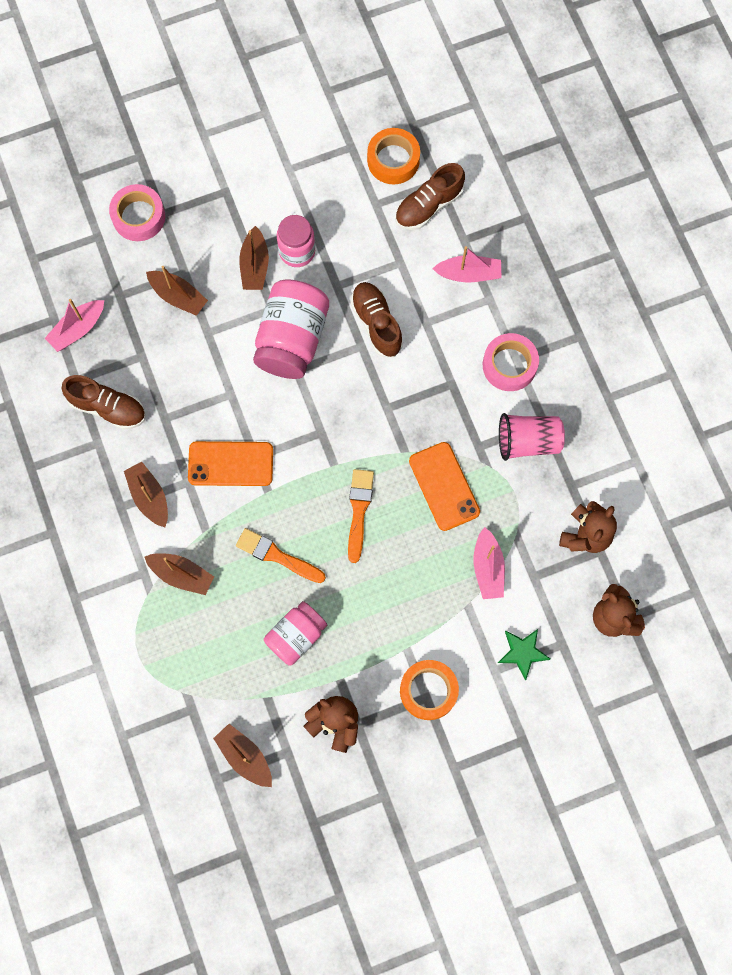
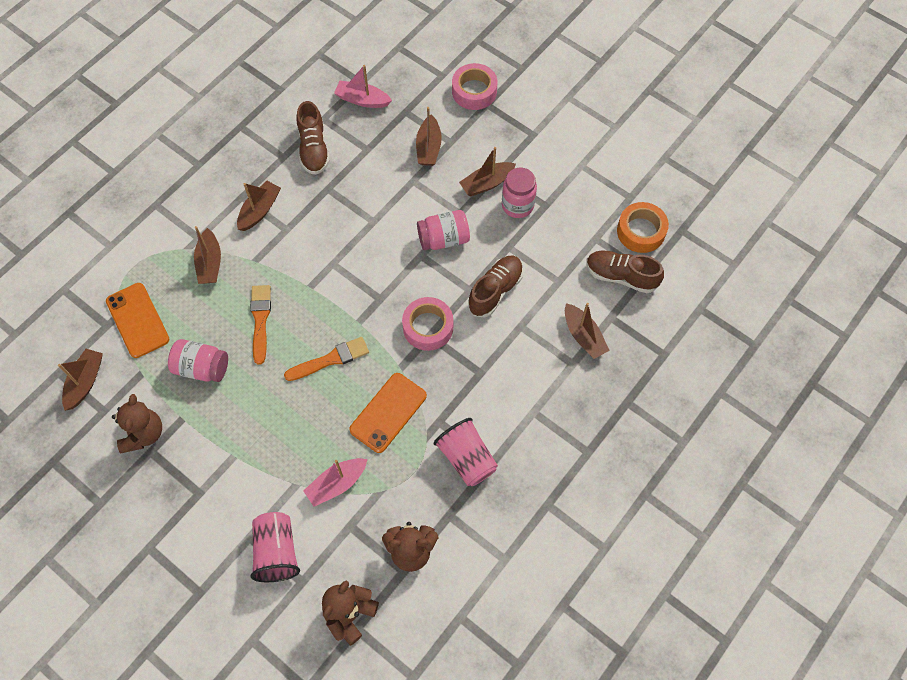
camera: 60 degrees right, 10 degrees down
(230, 464) = (317, 250): orange phone -> orange phone (137, 320)
(292, 339) = (443, 239): pink jar -> pink jar, size x0.63
(428, 691) = (205, 492): orange tape -> none
(468, 274) = (583, 336): pink boat -> brown boat
(509, 365) = (525, 409): pink tape -> pink tape (428, 327)
(522, 653) = (277, 551): green star -> pink cup

